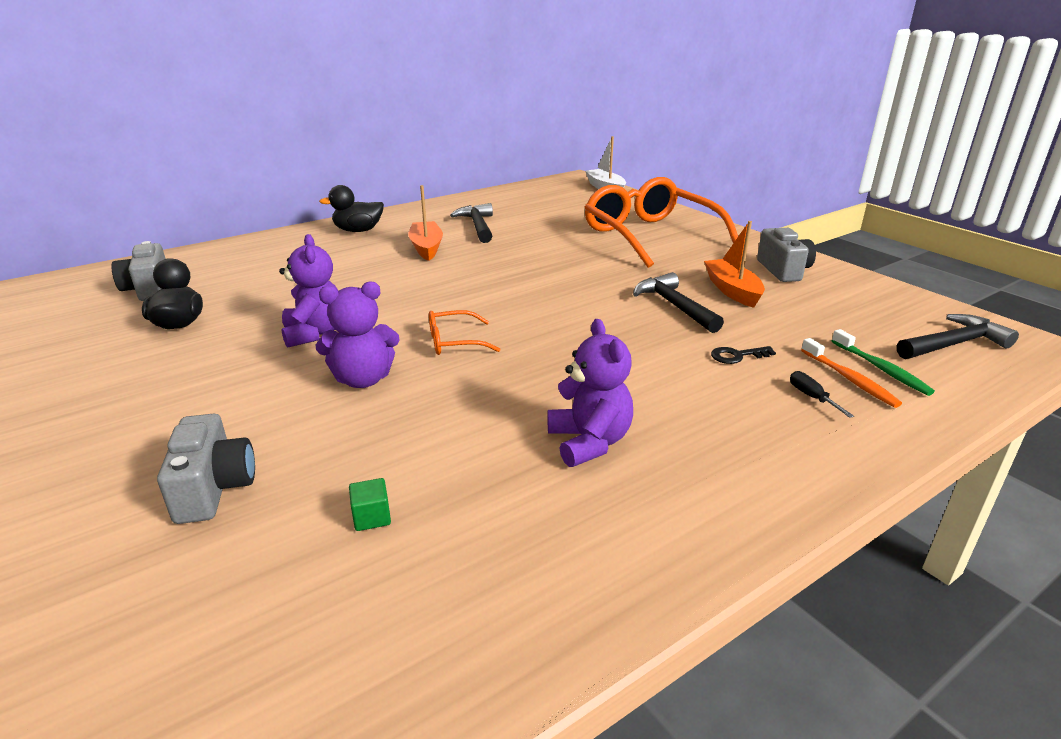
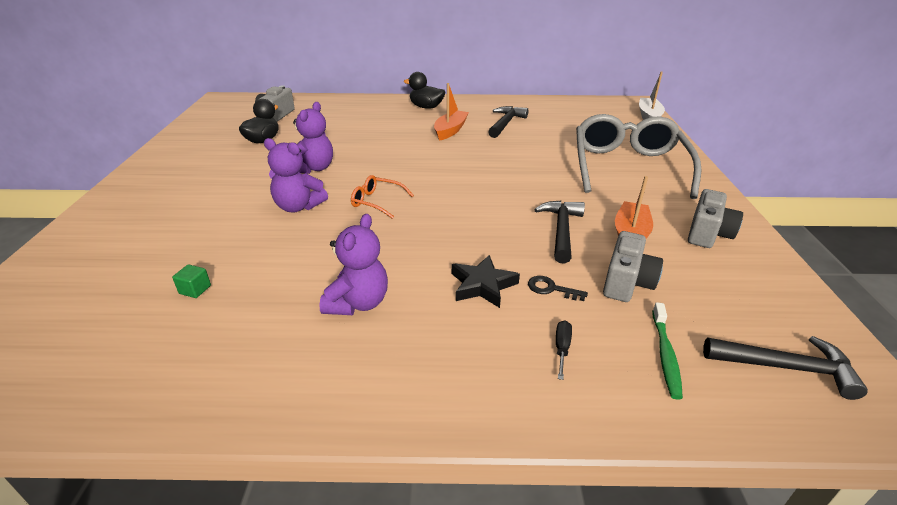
camera: 35 degrees right, 5 degrees up
(214, 488) = (160, 239): grey camera -> grey camera (627, 282)
(650, 235) = (628, 166): orange glasses -> grey glasses
(679, 376) = (482, 285): none -> black star
(849, 379) = (619, 349): orange toothbrush -> none

